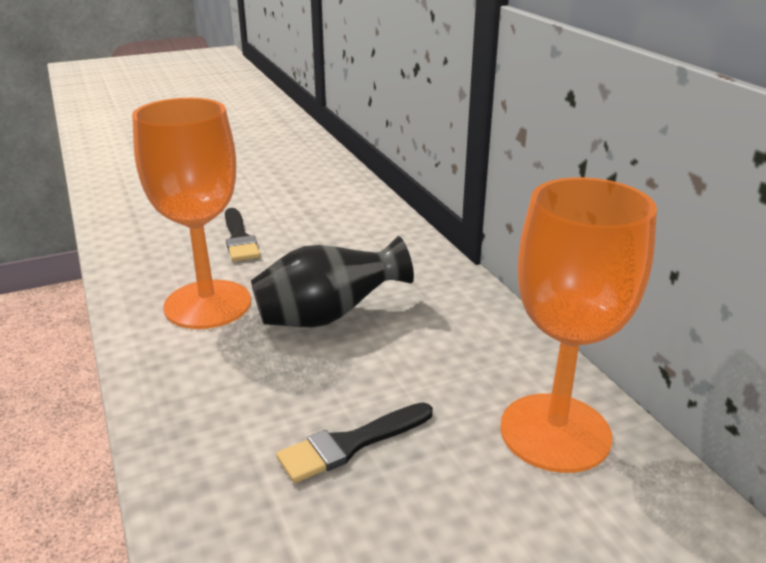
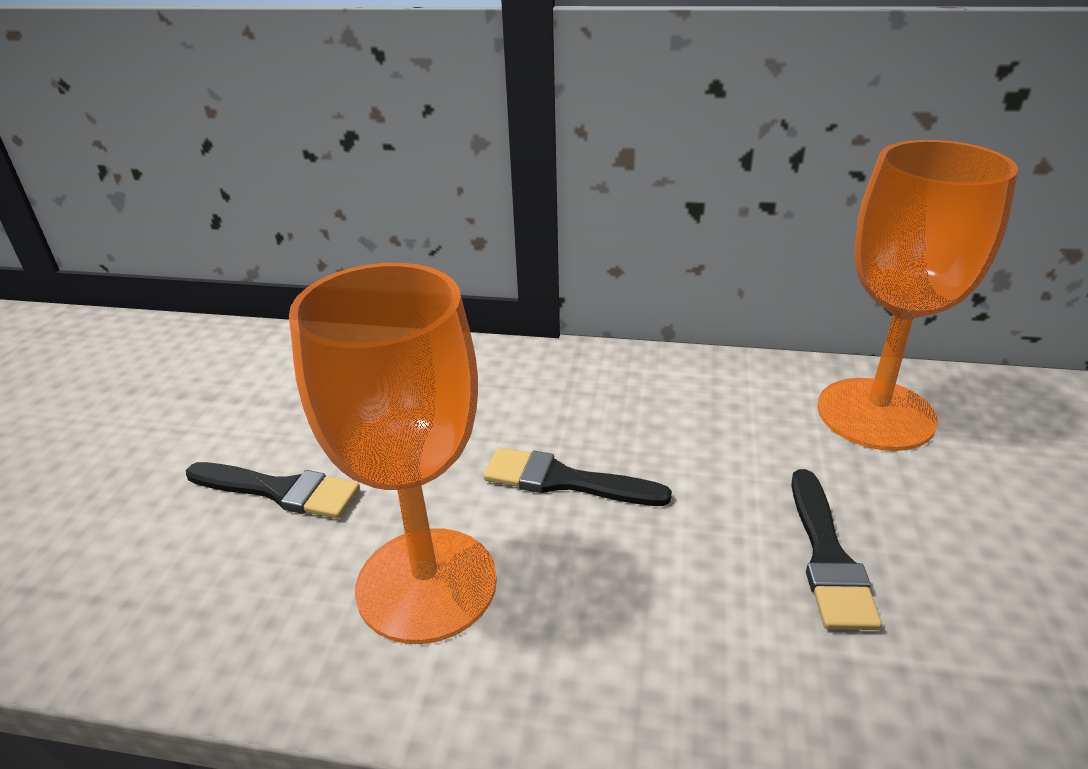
camera: 55 degrees left, 5 degrees up
(328, 317) = (564, 481): black vase -> black brush

